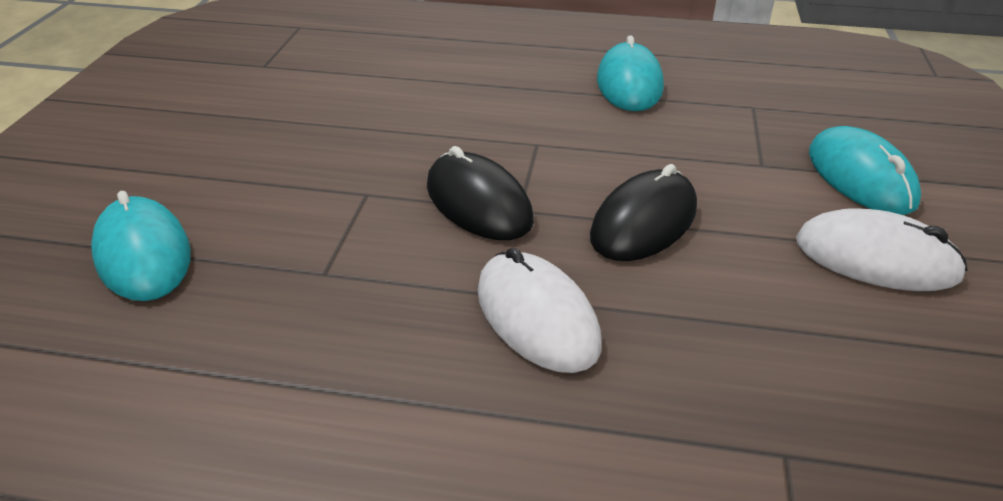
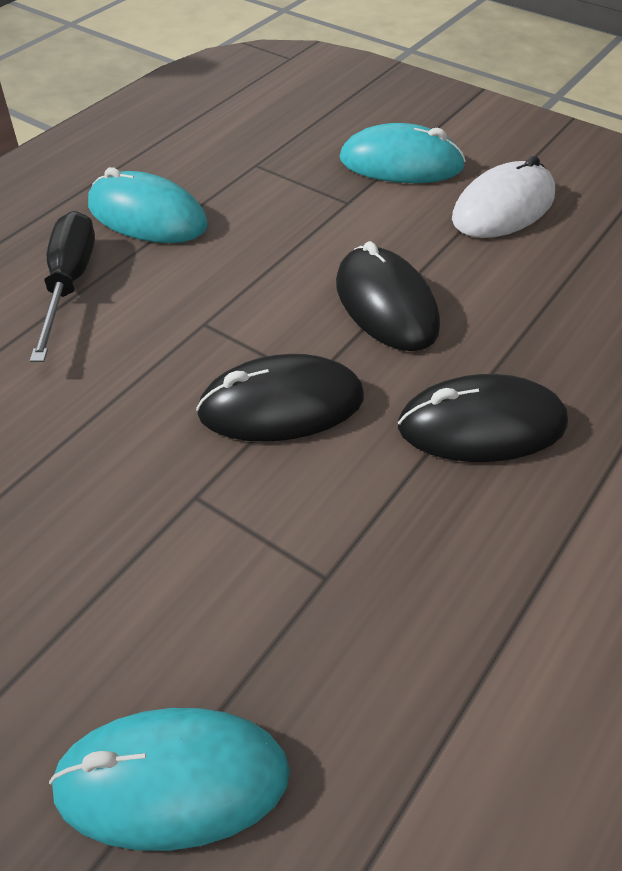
camera: 65 degrees left, 10 degrees up
(525, 81) = (69, 284): none -> black screwdriver
(537, 317) = (481, 425): white mouse -> black mouse

